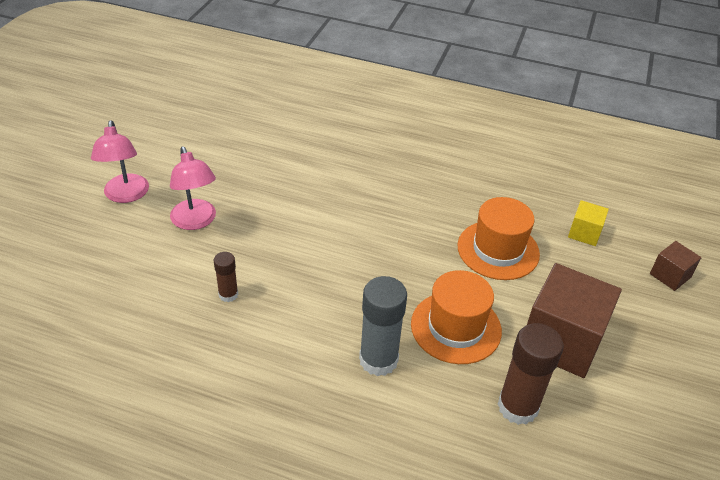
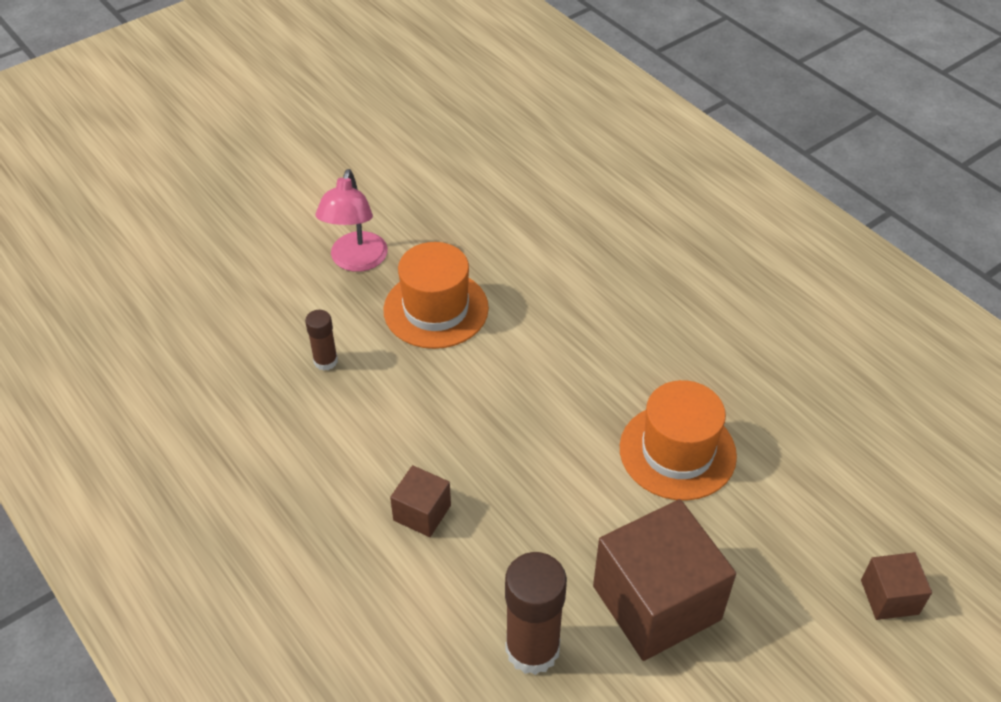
camera: 35 degrees right, 5 degrees up
(126, 195) = (309, 200): pink lamp -> none
(378, 360) = (422, 513): grey glue stick -> brown cube
(456, 327) = (541, 520): orange hat -> orange hat (436, 309)
(584, 233) = (817, 483): yellow cube -> none

